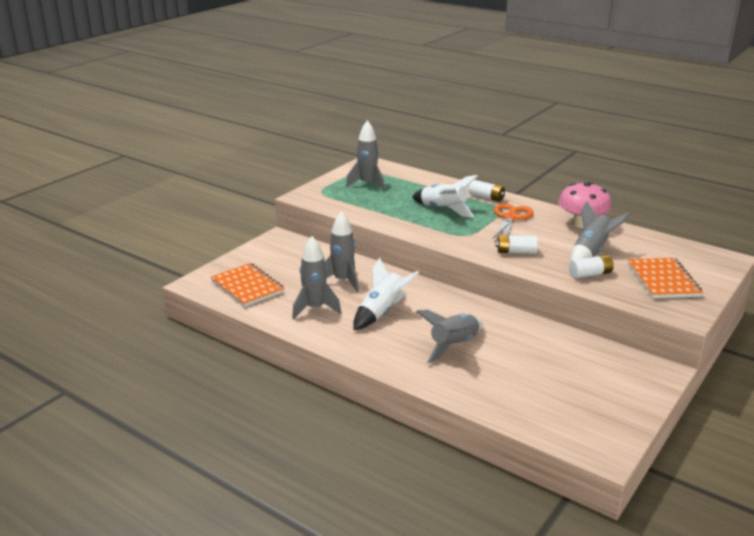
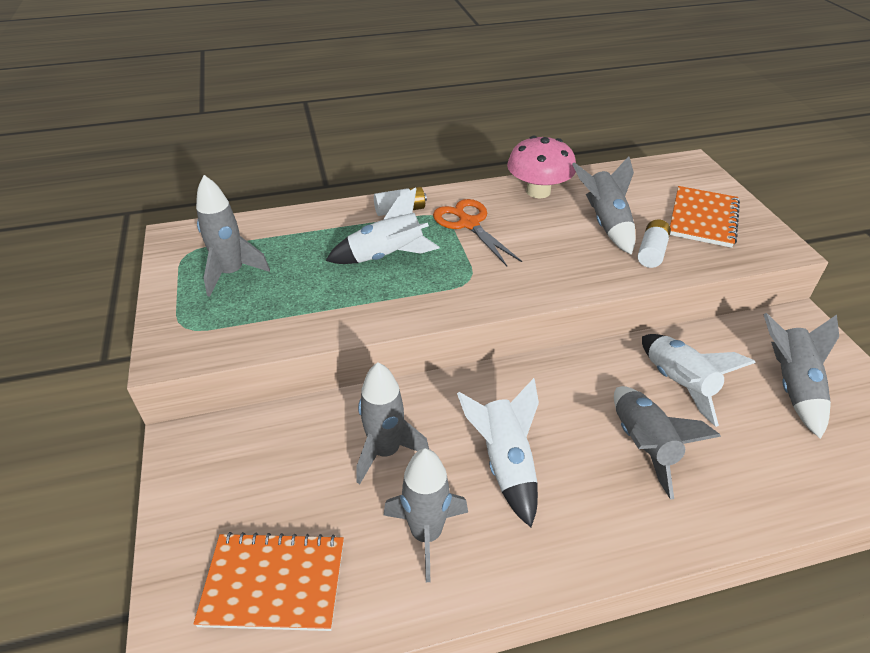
camera: 50 degrees left, 15 degrees up
(516, 252) = (552, 269): white battery -> none
(520, 342) = (678, 384): none -> white rocket
(585, 382) = (791, 386): none -> grey rocket
(663, 280) = (702, 218): orange notebook -> orange notebook turned 75 degrees clockwise

